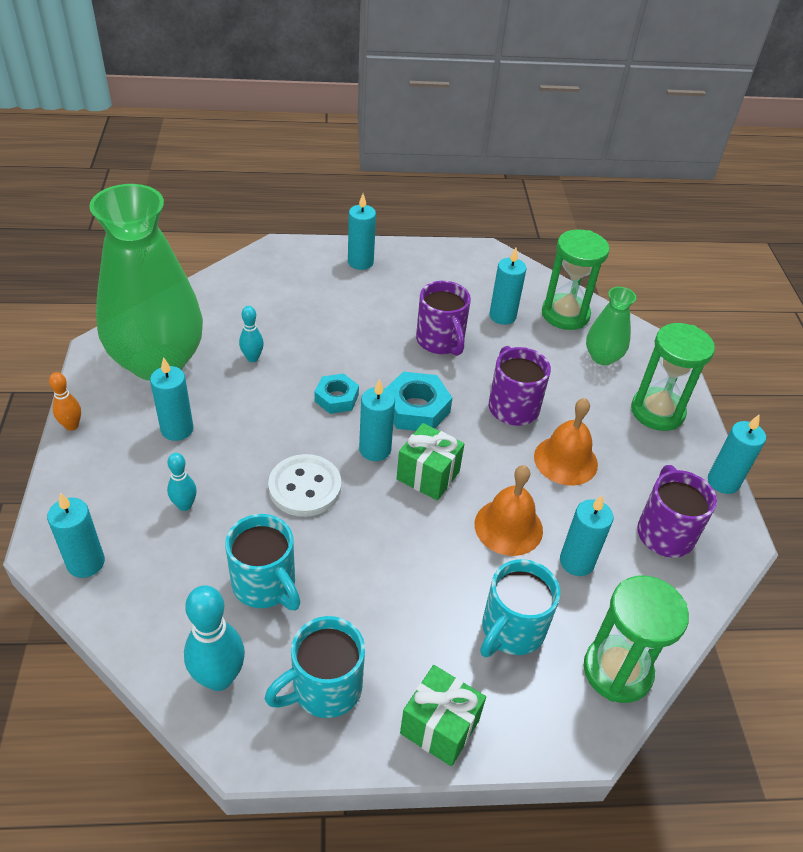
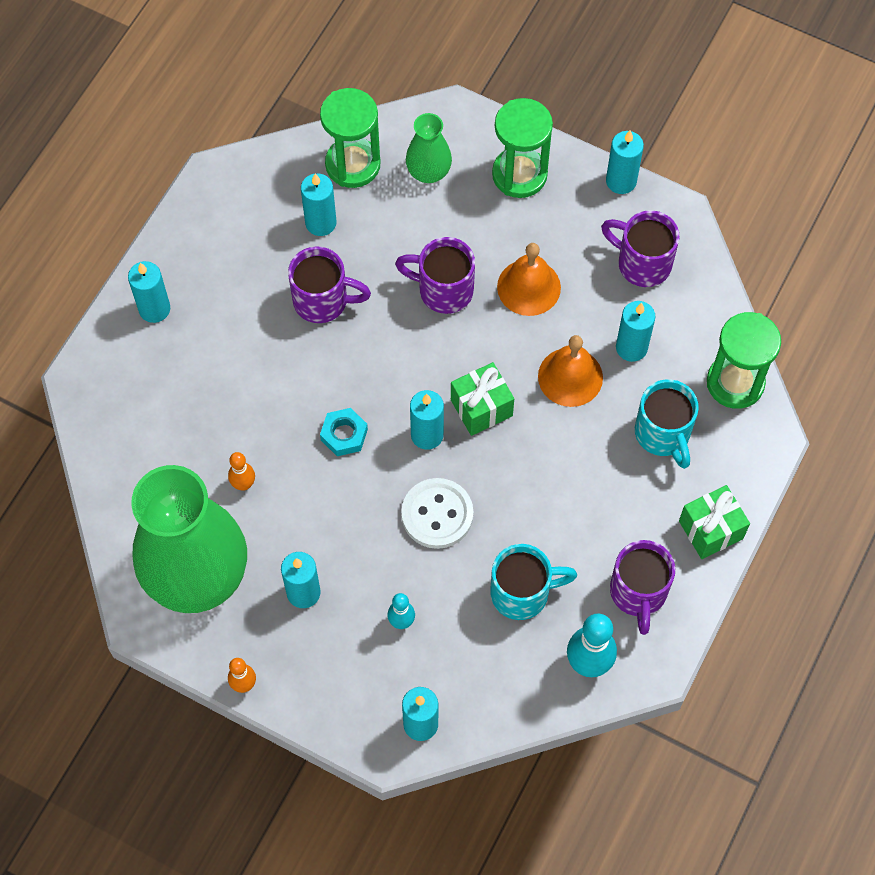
camera: 55 degrees left, 20 degrees up
(252, 358) = (243, 484): turquoise bowling pin -> orange bowling pin
(324, 689) = (638, 593): turquoise mug -> purple mug
(416, 409) = (398, 373): turquoise nut -> none

